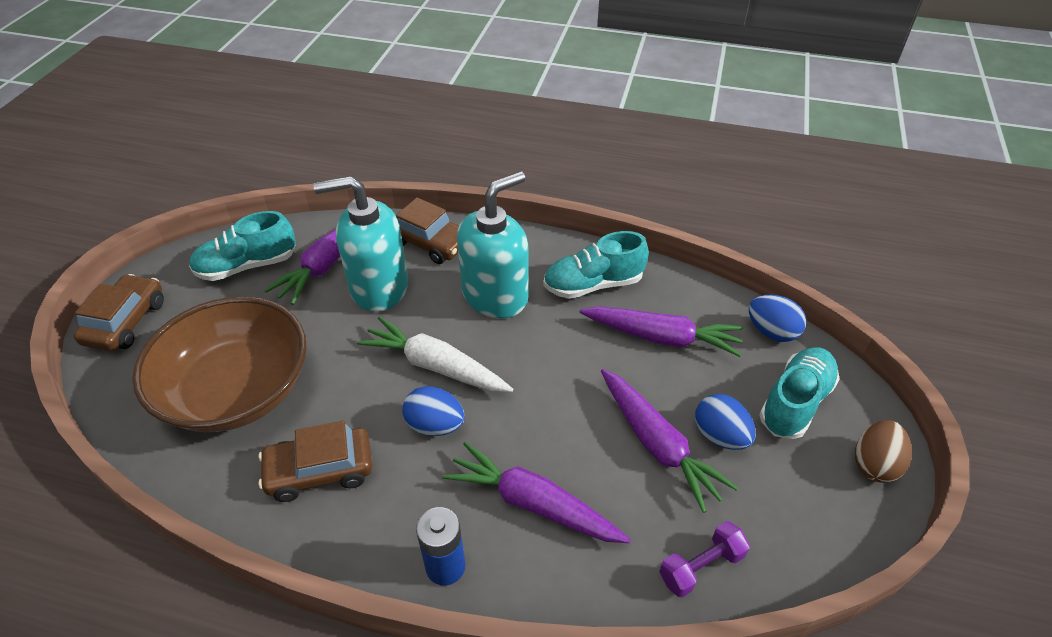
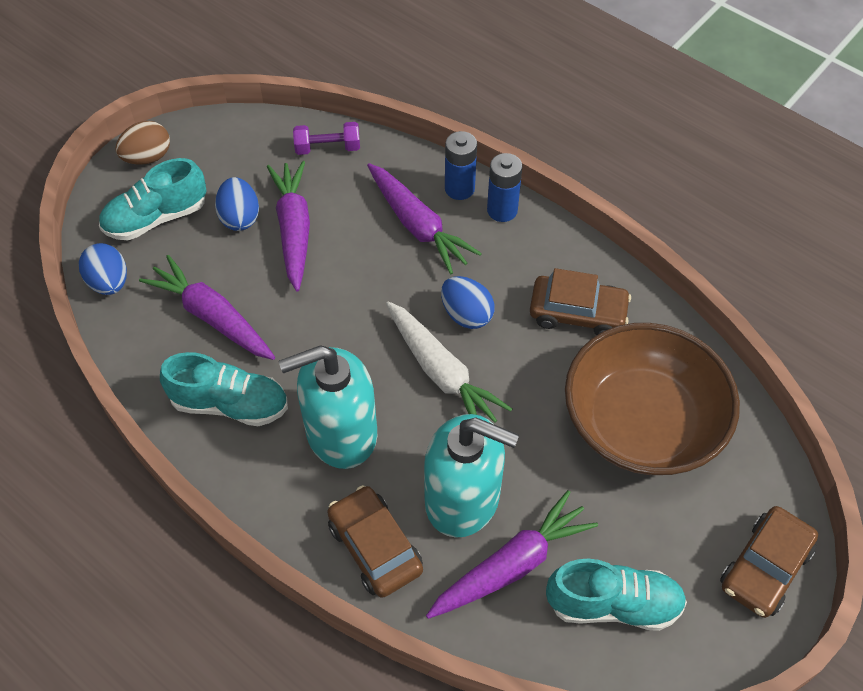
camera: 155 degrees left, 10 degrees up
(510, 576) = (459, 188): none -> blue battery

